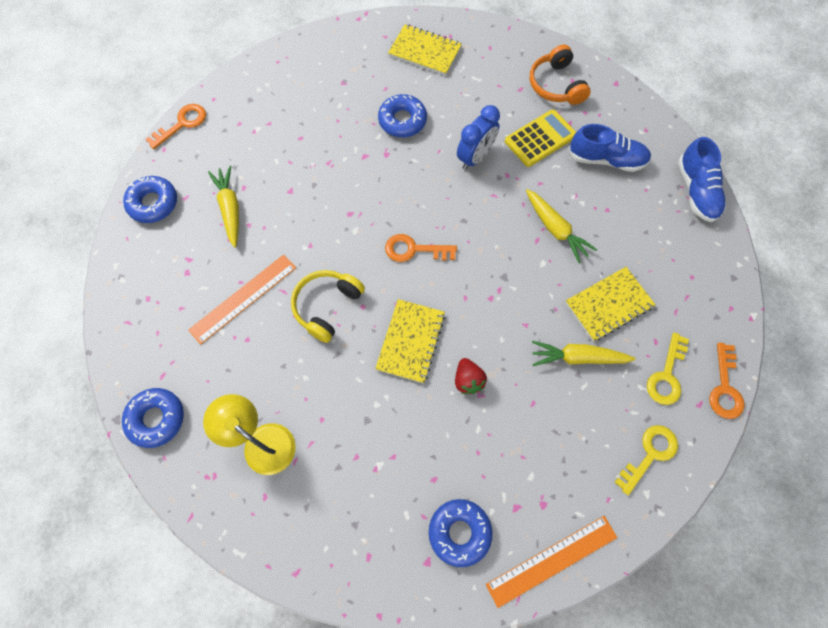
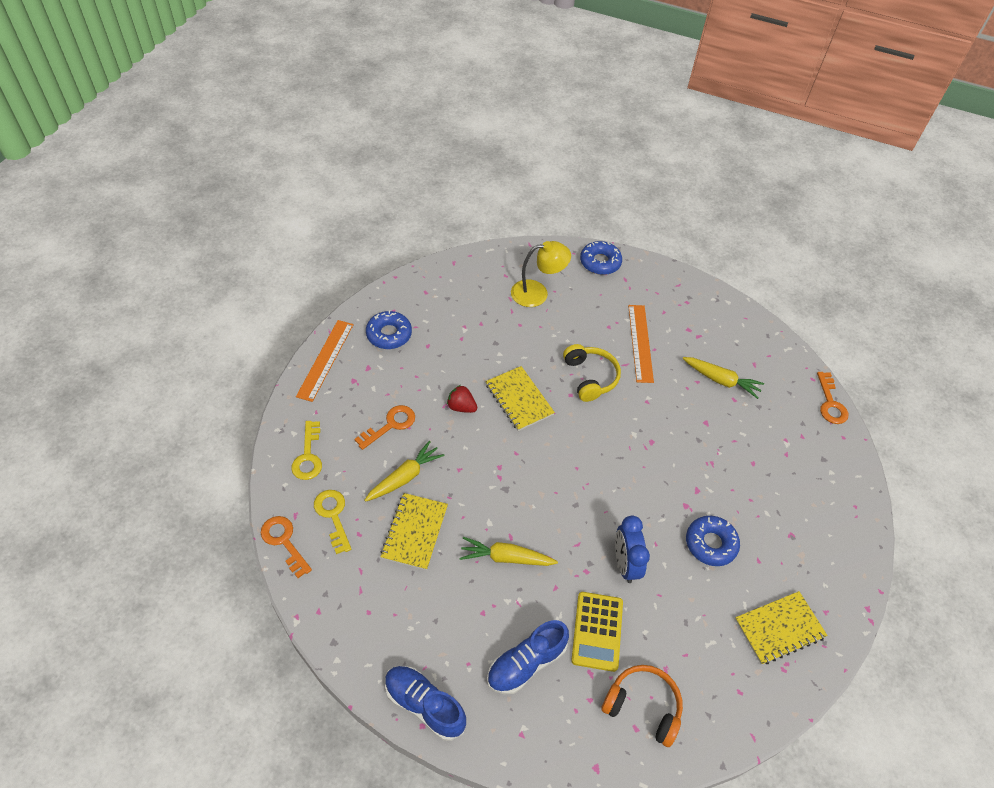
camera: 130 degrees right, 15 degrees down
(153, 203) = (764, 346): blue donut -> none
(414, 250) = (583, 455): orange key -> orange key (390, 425)

